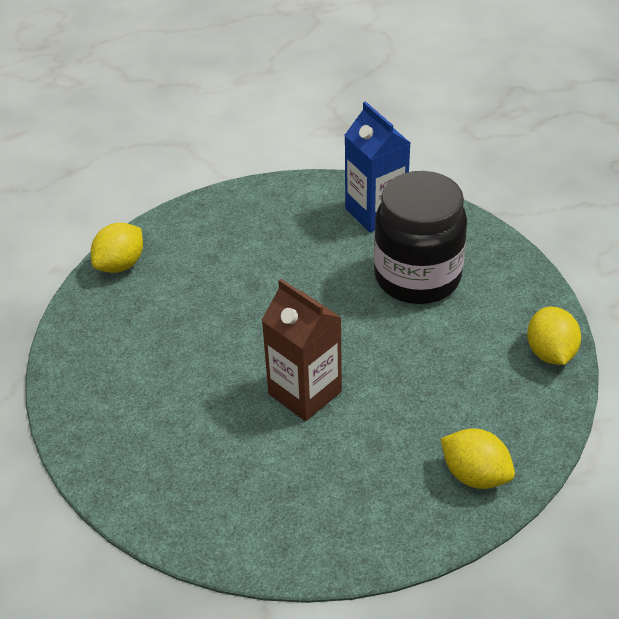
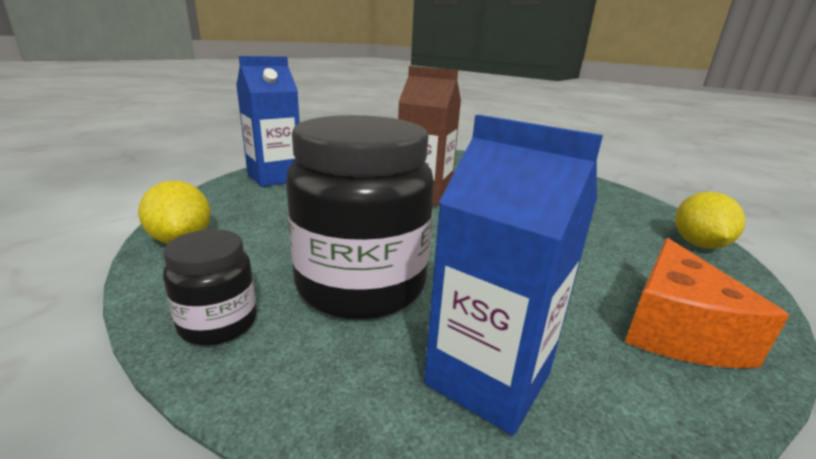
camera: 155 degrees right, 20 degrees down
(250, 213) = (675, 328): none -> orange cheese
(475, 475) = (275, 177): yellow lemon -> blue carton
(504, 267) = (218, 323): none -> black jar

